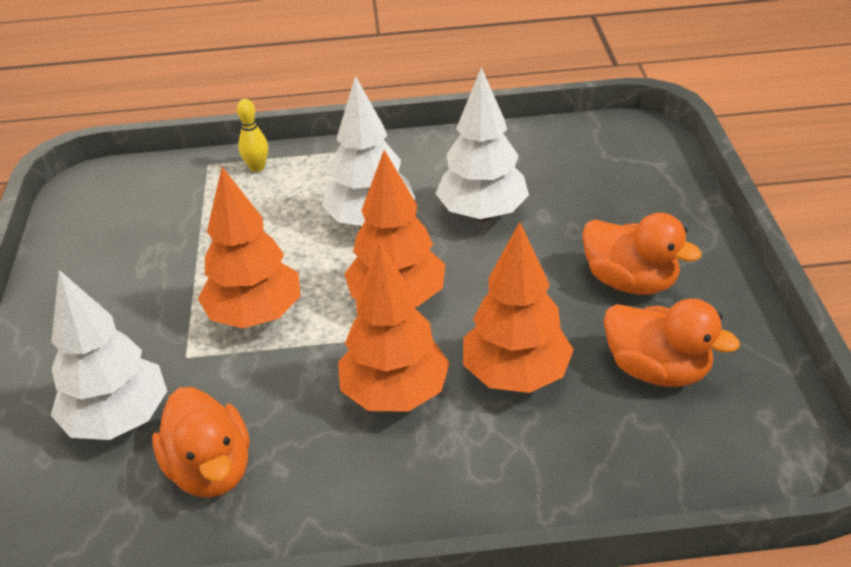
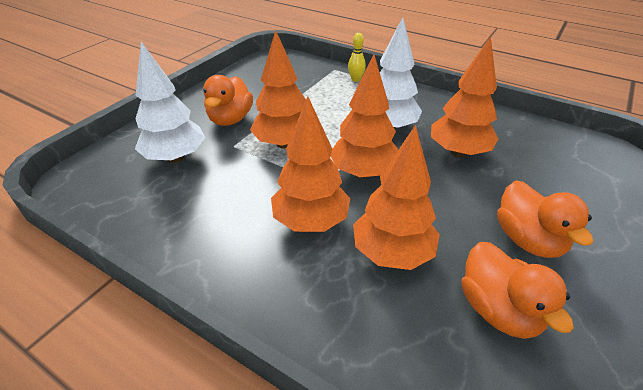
camera: 35 degrees right, 0 degrees up
(211, 469) = (184, 204): orange duck -> orange duck (230, 119)
(482, 213) = (458, 152): white tree -> orange tree

